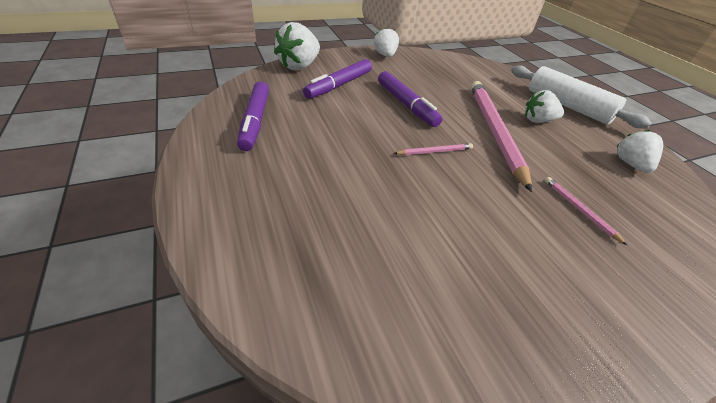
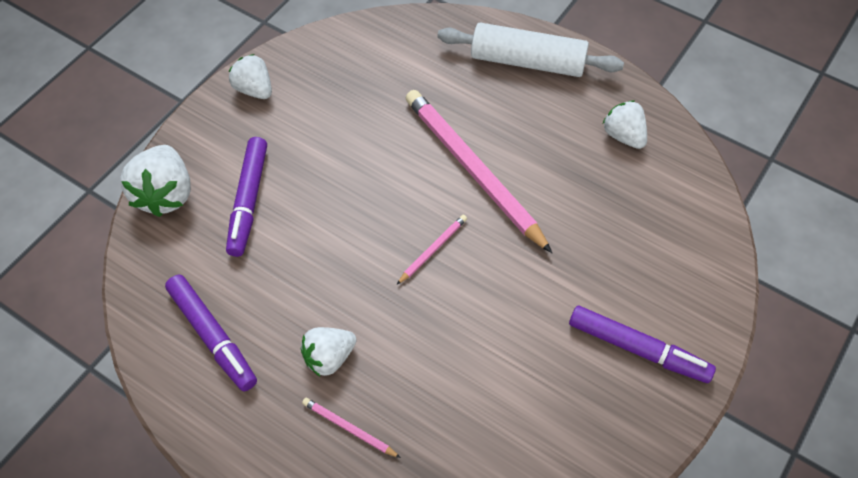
camera: 30 degrees left, 15 degrees up
(406, 105) = (353, 186): purple marker -> purple marker (638, 349)
(538, 120) = (508, 116): white strawberry -> white strawberry (329, 358)
(579, 210) = (600, 243): pink pencil -> pink pencil (349, 429)

